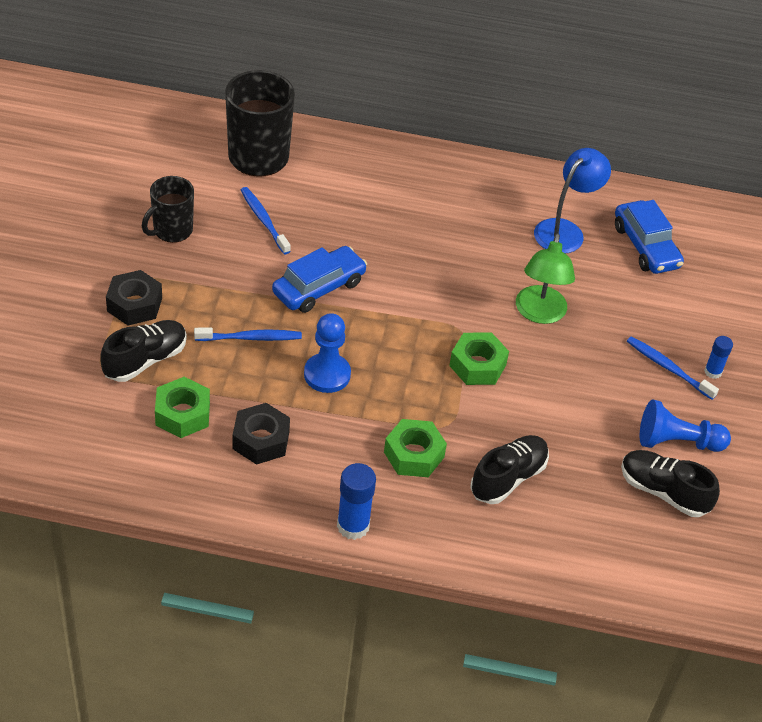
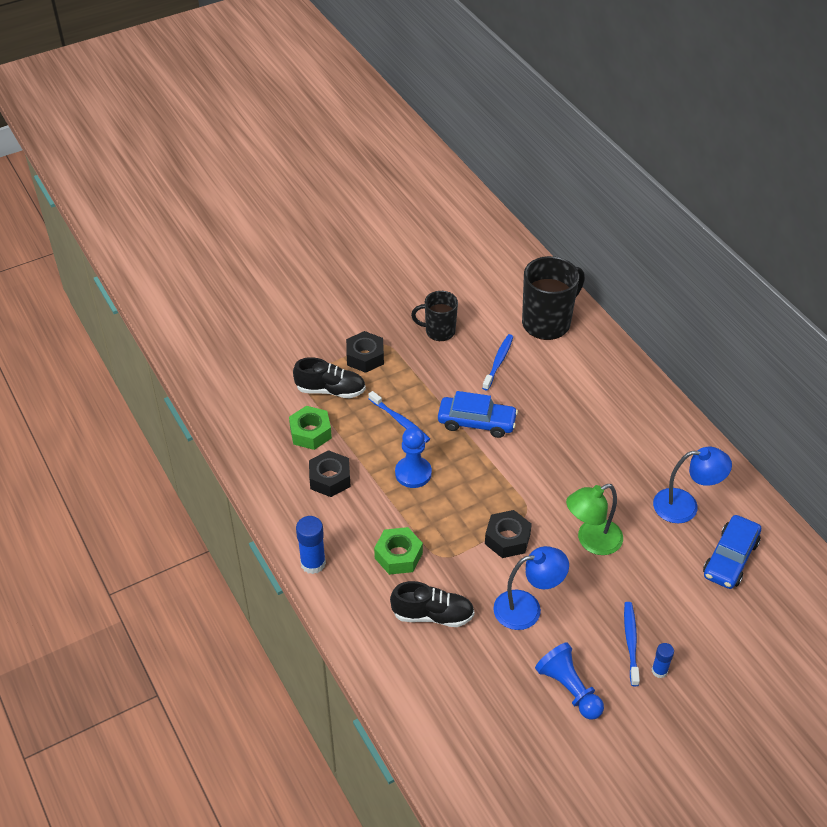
camera: 55 degrees right, 0 degrees up
(477, 365) = (507, 539): green nut -> black nut
(567, 407) = (527, 608): none -> blue lamp
(663, 492) = (515, 708): black shoe -> none

